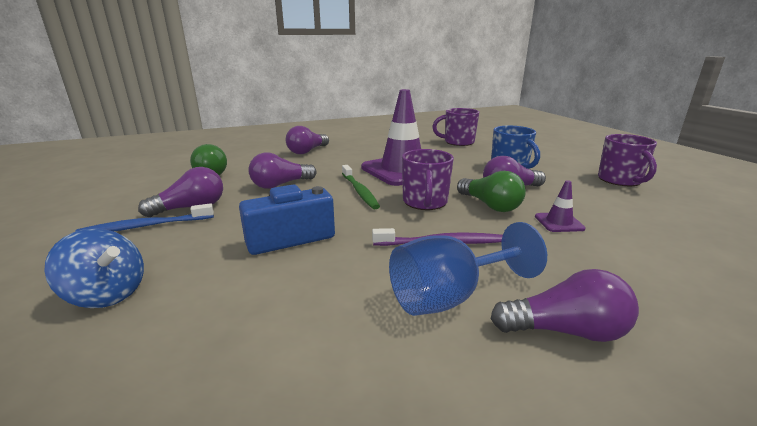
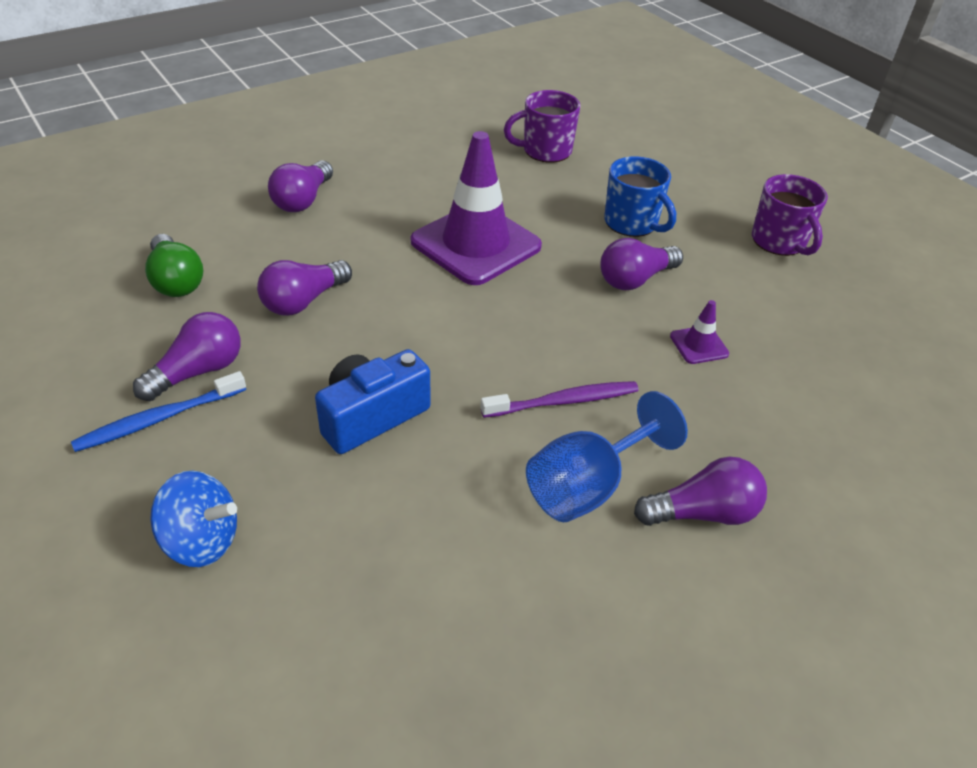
camera: 15 degrees left, 20 degrees up
(359, 191) = (428, 305): green toothbrush -> none
(425, 202) = (526, 321): purple mug -> none
(490, 205) = (613, 319): green light bulb -> none

